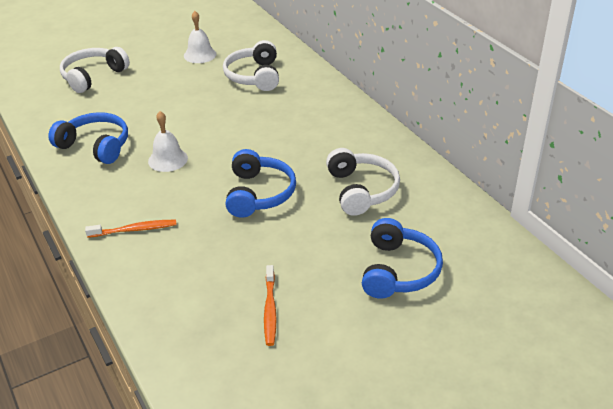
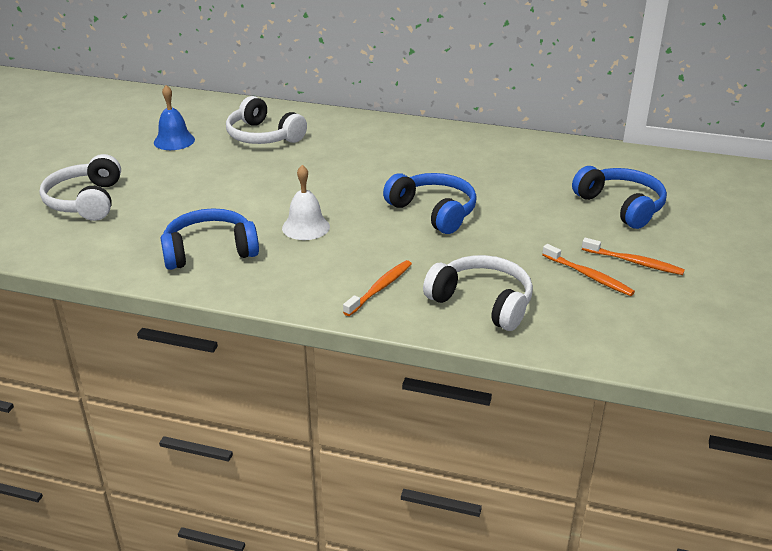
camera: 45 degrees left, 5 degrees down
(200, 55) = (174, 141): white bell -> blue bell
(321, 322) = (633, 262): none -> orange toothbrush
(361, 190) = (504, 173): white headphones -> white headphones (482, 302)

